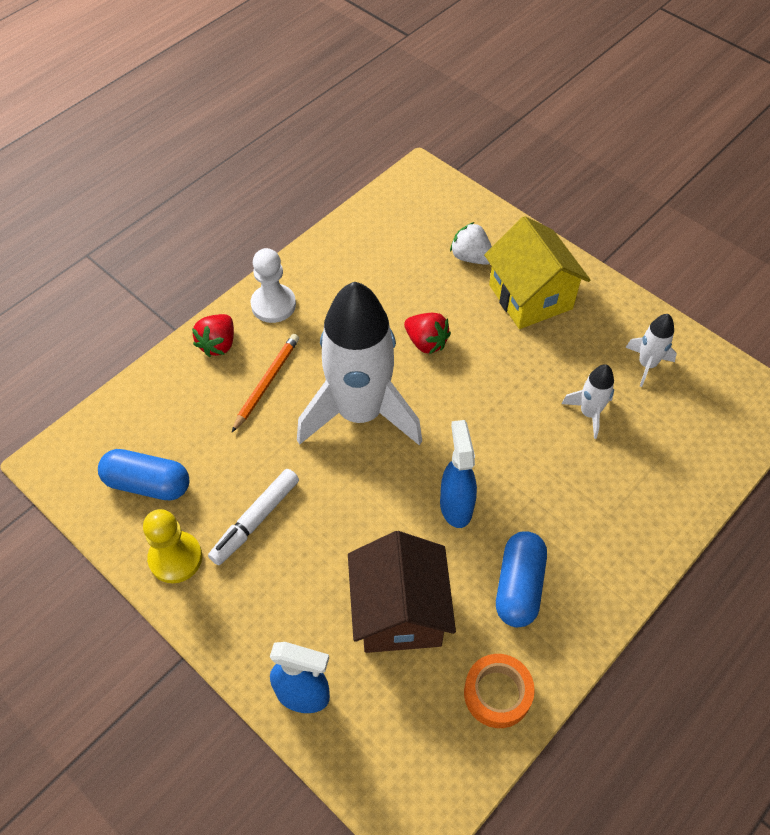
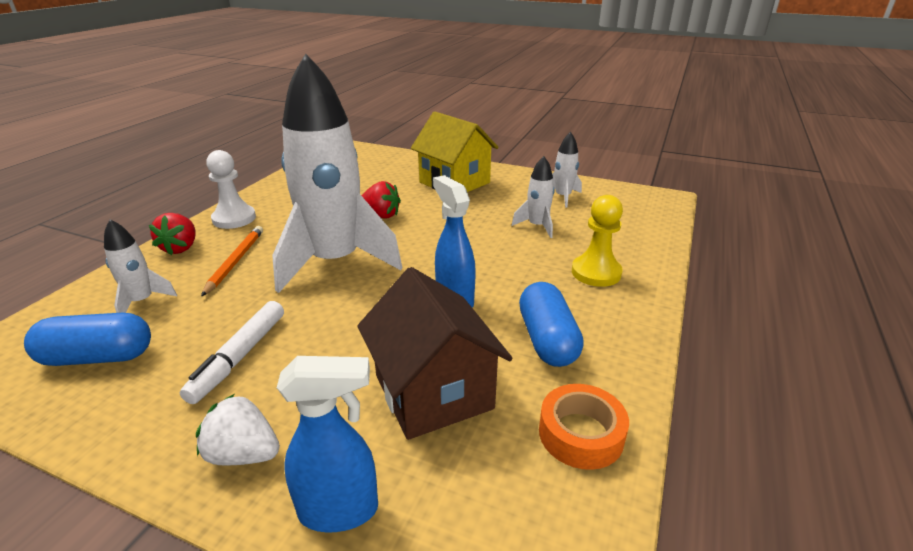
camera: 20 degrees left, 25 degrees down
(175, 558) = (135, 414): yellow pawn -> yellow pawn (596, 272)
(181, 420) = (142, 301): none -> white rocket
(471, 257) = (398, 173): white strawberry -> white strawberry (243, 454)

